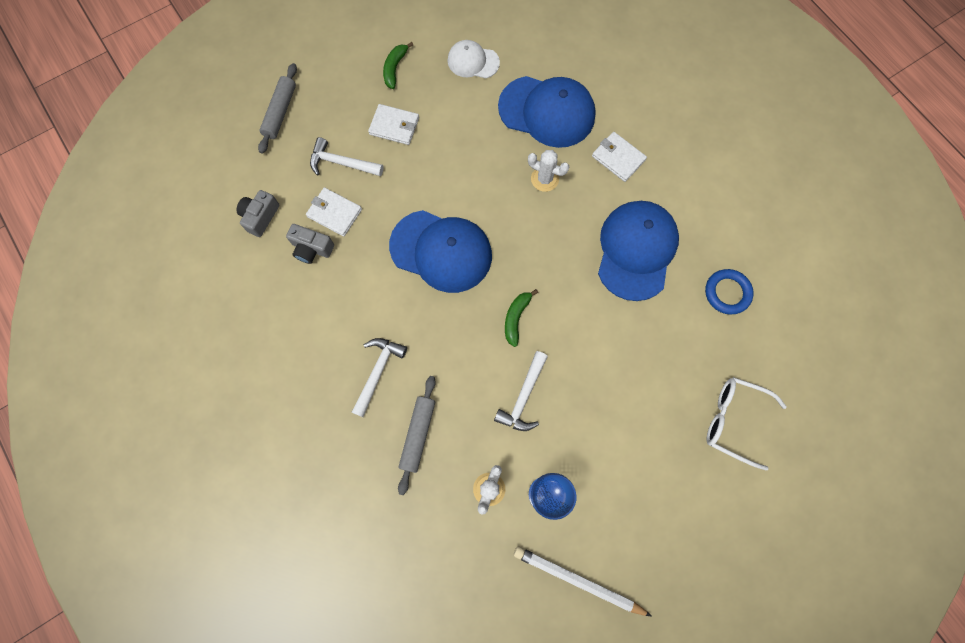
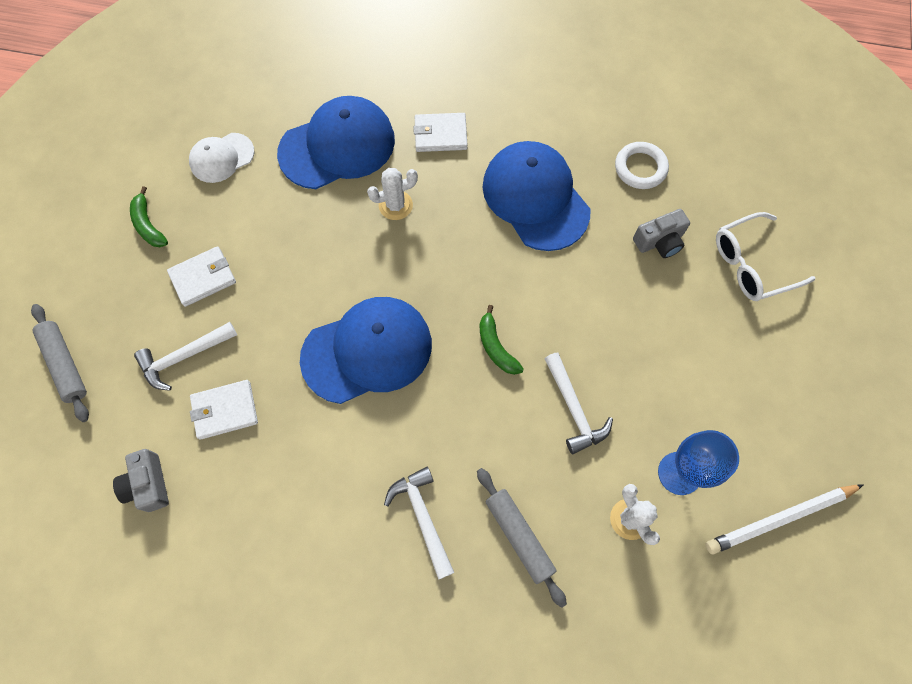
camera: 45 degrees left, 5 degrees down
(312, 248) = (236, 465): grey camera -> grey camera (659, 241)
(727, 293) = (640, 168): blue ring -> white ring

